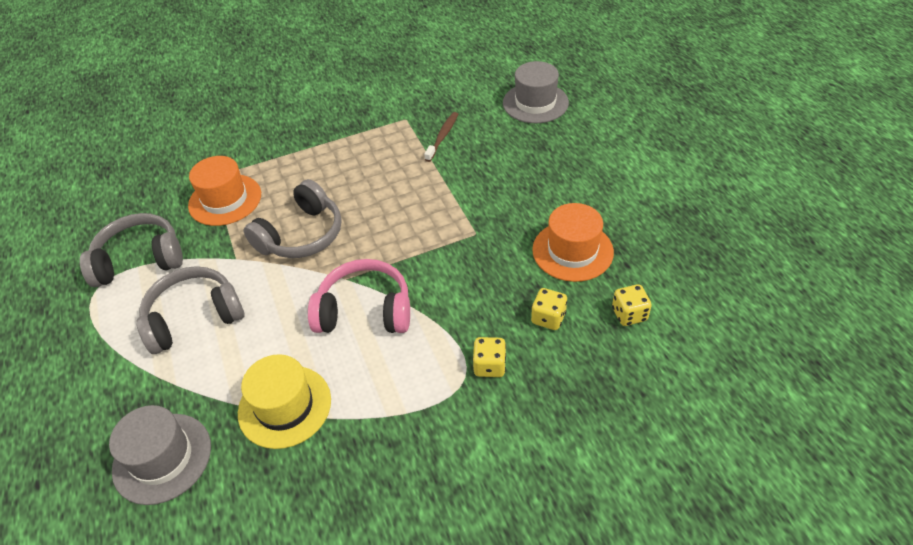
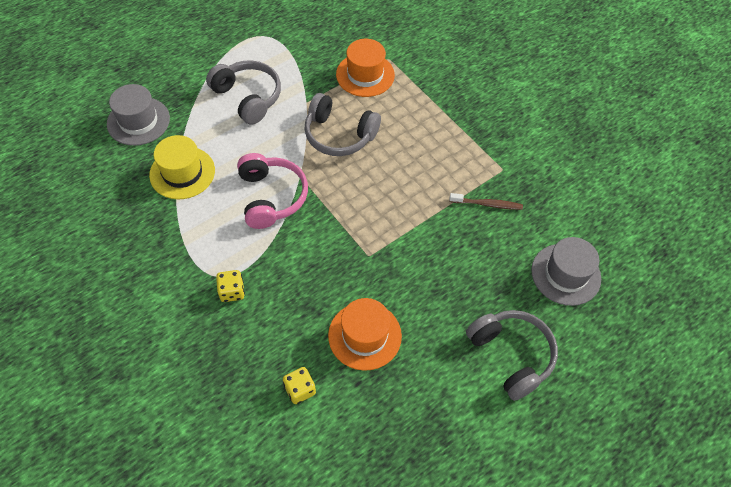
camera: 70 degrees right, 10 degrees up
(140, 260) = (294, 48): grey headphones -> grey headphones (511, 355)
(548, 318) = (285, 326): yellow dice -> none

